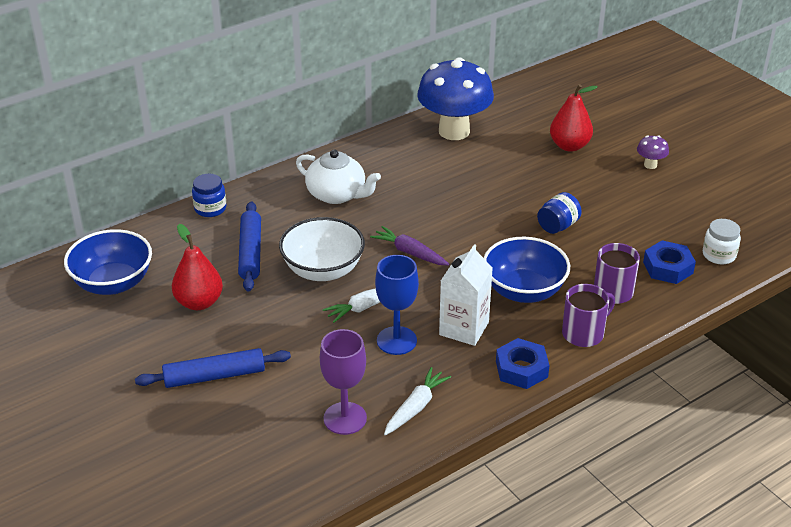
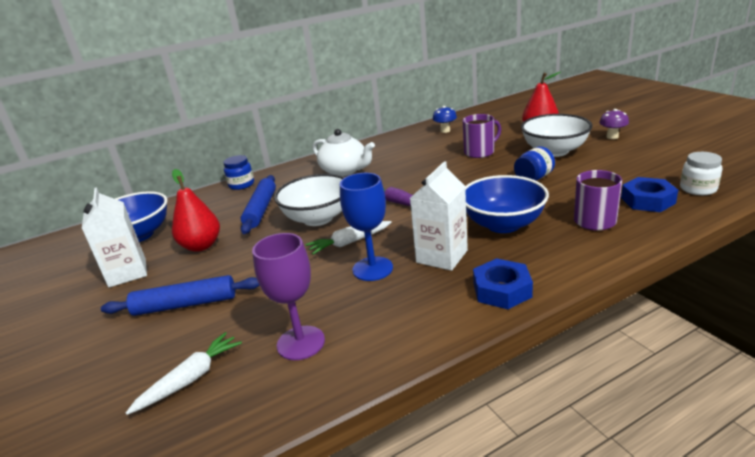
camera: 10 degrees right, 10 degrees down
(129, 335) = (127, 273): none -> white carton
(415, 407) = (381, 330): white carrot -> white carrot (190, 379)
(454, 131) = (445, 131): blue mushroom -> blue mushroom, size x0.41
(583, 183) = (554, 151): none -> white bowl
(584, 333) = (568, 256): purple mug -> purple mug (480, 152)

